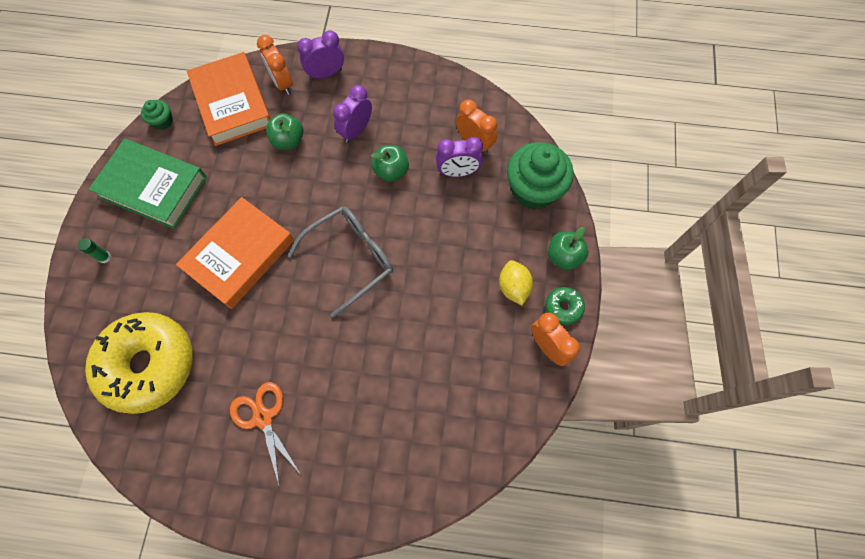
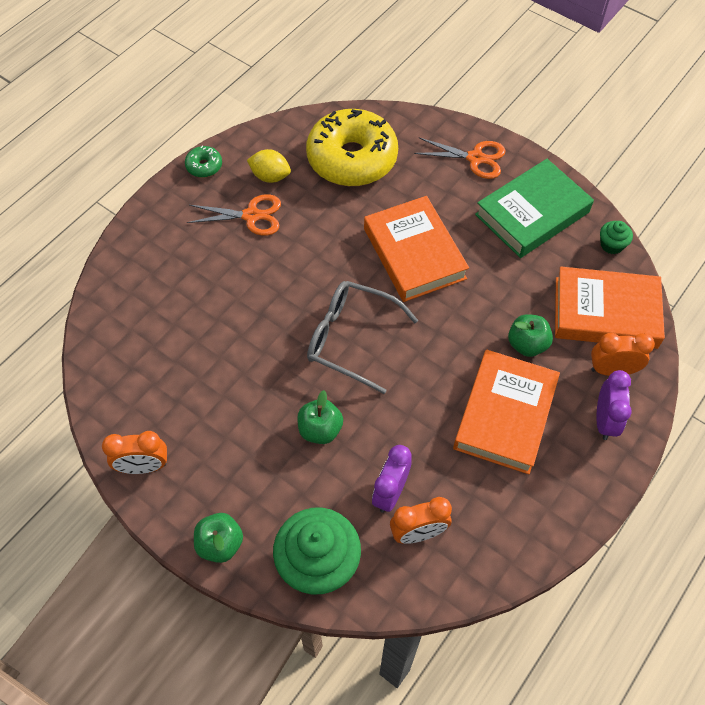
camera: 120 degrees right, 10 degrees down
(104, 257) = (475, 158): green glue stick -> orange scissors
(350, 259) = (352, 339): grey glasses -> grey glasses turned 120 degrees clockwise
(356, 131) = (505, 415): purple clock -> orange book
(391, 171) = (431, 425): green apple -> green apple (320, 430)
(513, 287) = (223, 471): yellow lemon -> yellow lemon (270, 176)
(563, 307) = (169, 507): green donut -> green donut (204, 166)

